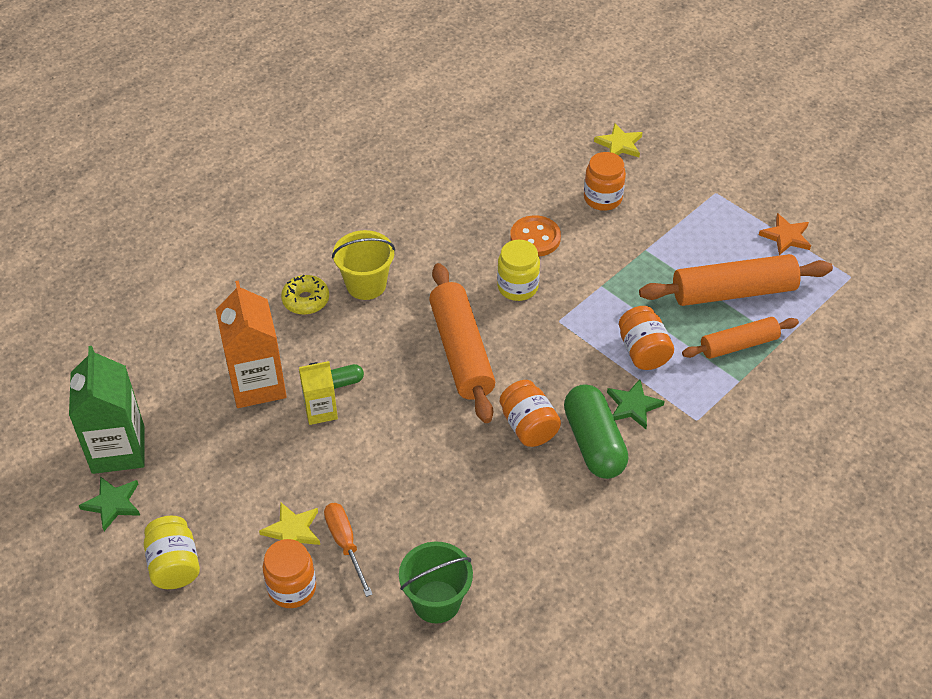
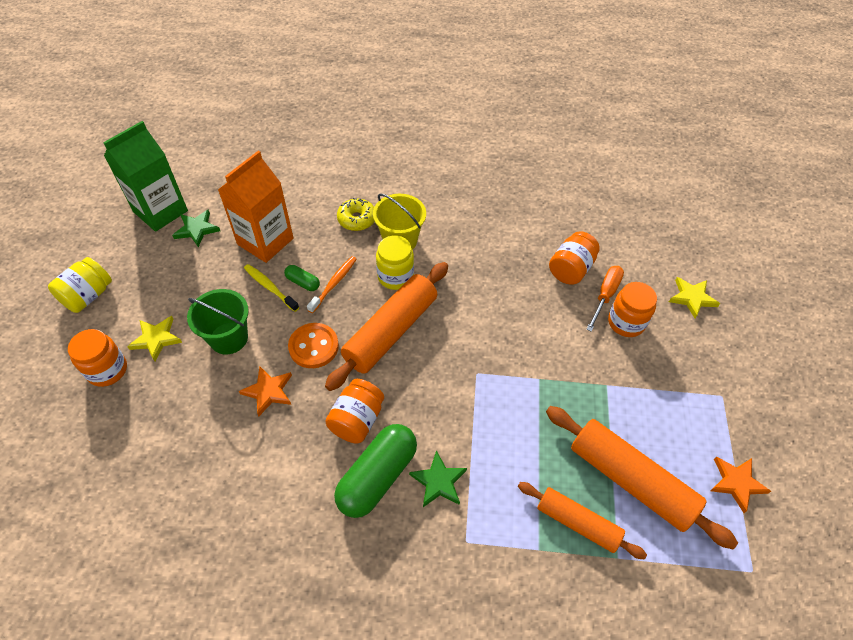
camera: 50 degrees right, 5 degrees up
(113, 504) = (117, 236): green star -> green star (196, 229)
(320, 411) = (270, 287): yellow carton -> yellow toothbrush
(345, 544) = (165, 376): orange screwdriver -> orange screwdriver (605, 295)
(366, 361) = (334, 284): none -> orange toothbrush
(436, 602) = (148, 467): green bucket -> green bucket (229, 338)
(440, 473) = (268, 391): none -> orange star
(517, 287) = (483, 326): yellow jar -> yellow jar (395, 276)
(535, 238) = (541, 306): orange button -> orange button (313, 346)
(643, 351) = (501, 452): orange jar -> orange jar (570, 269)

